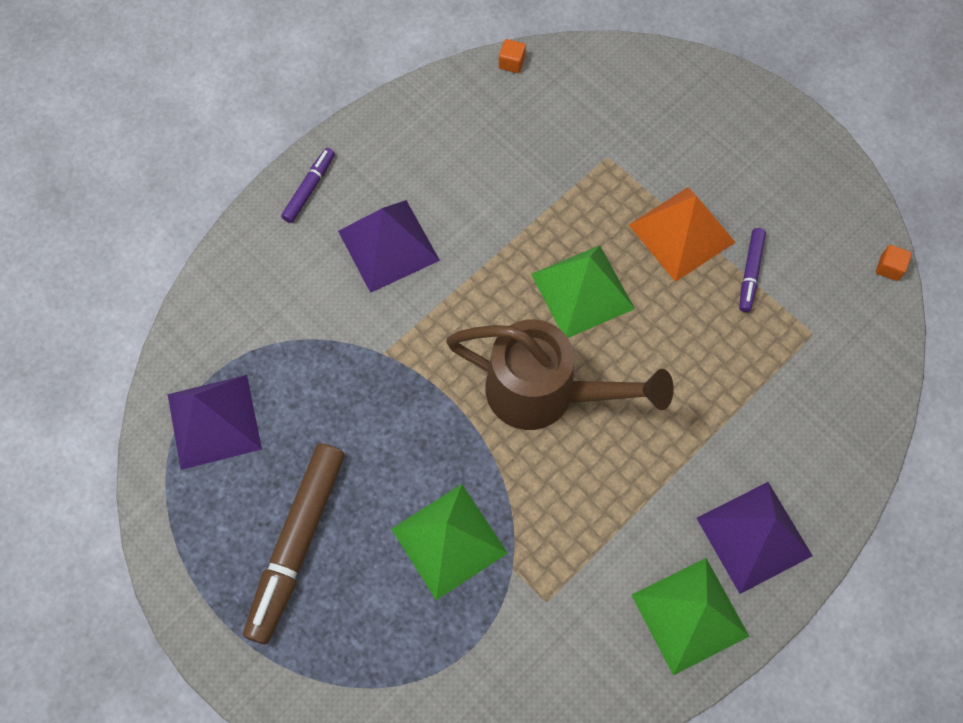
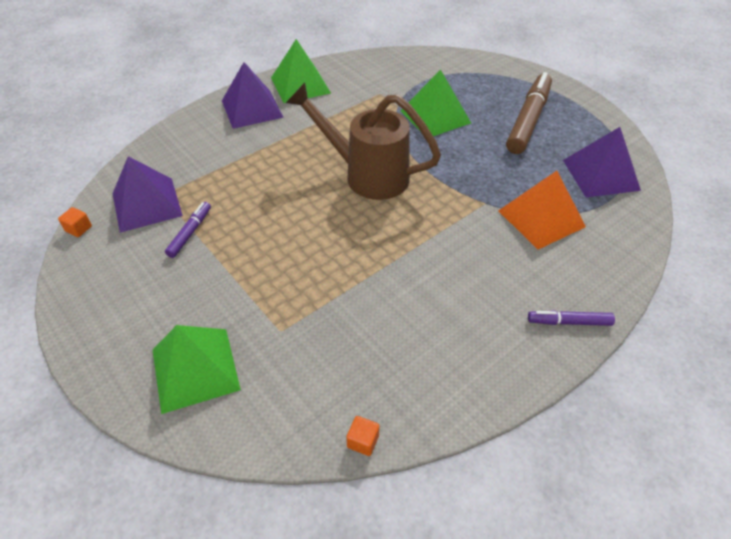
camera: 175 degrees left, 20 degrees down
(309, 188) = (569, 322): purple marker -> purple marker turned 60 degrees clockwise
(388, 245) = (488, 271): purple pyramid -> purple pyramid (146, 204)
(582, 291) = (328, 230): green pyramid -> green pyramid (195, 369)
(681, 233) = (234, 263): orange pyramid -> orange pyramid (541, 218)

